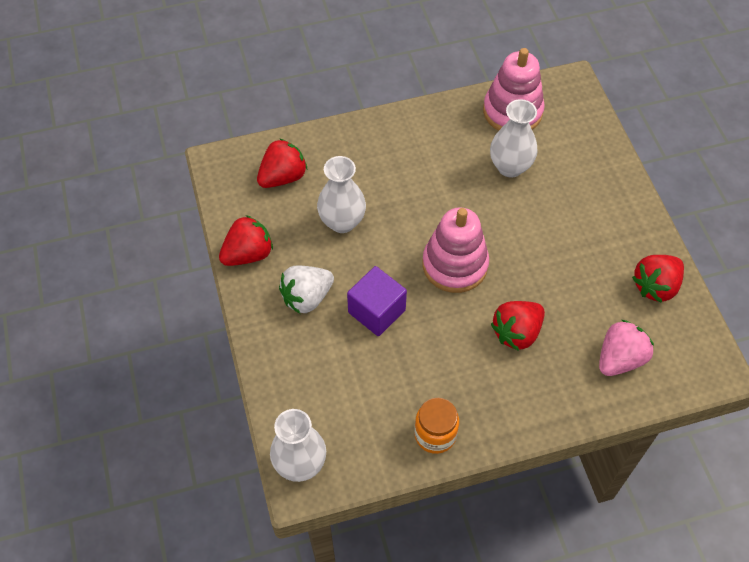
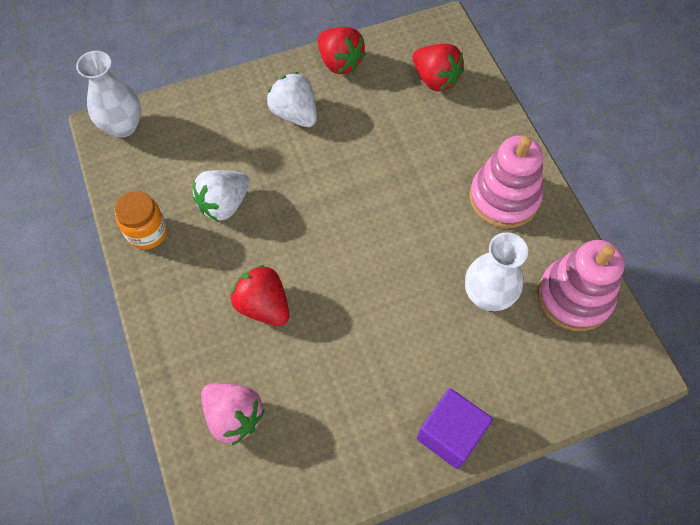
camera: 85 degrees right, 5 degrees up
(342, 222) = (387, 134): white vase -> none
(376, 311) = (283, 173): purple cube -> purple cube (450, 434)
(408, 363) = (224, 204): none -> white strawberry
(455, 265) = (344, 241): pink stacking toy -> pink stacking toy (504, 198)
(655, 286) = (334, 464): red strawberry -> none

